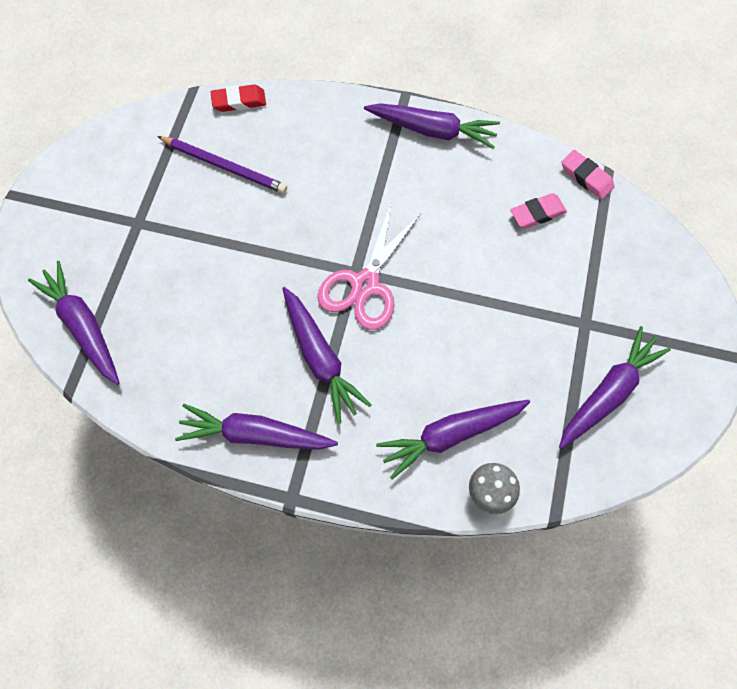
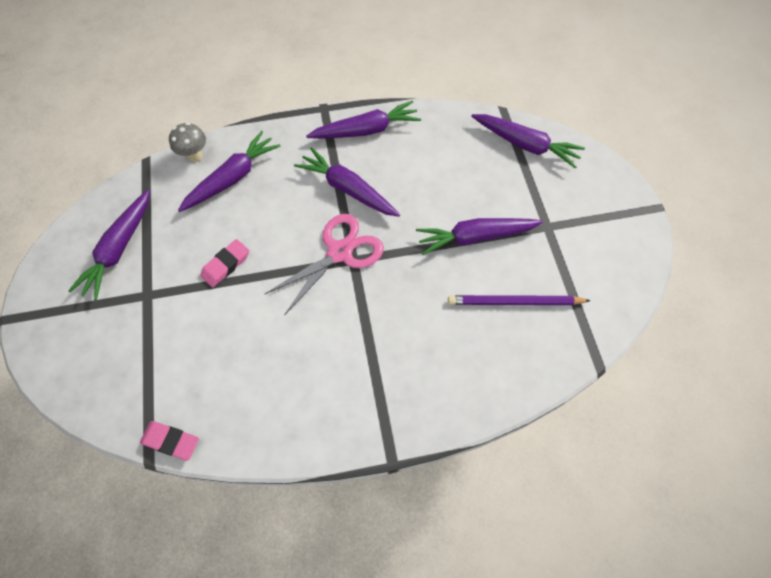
camera: 155 degrees right, 5 degrees down
(239, 101) = (548, 373): red eraser -> none
(364, 285) = (340, 252): pink scissors -> pink scissors turned 45 degrees clockwise
(432, 130) = (345, 427): purple carrot -> purple carrot (475, 237)
(537, 213) = (211, 379): pink eraser -> pink eraser (226, 265)

